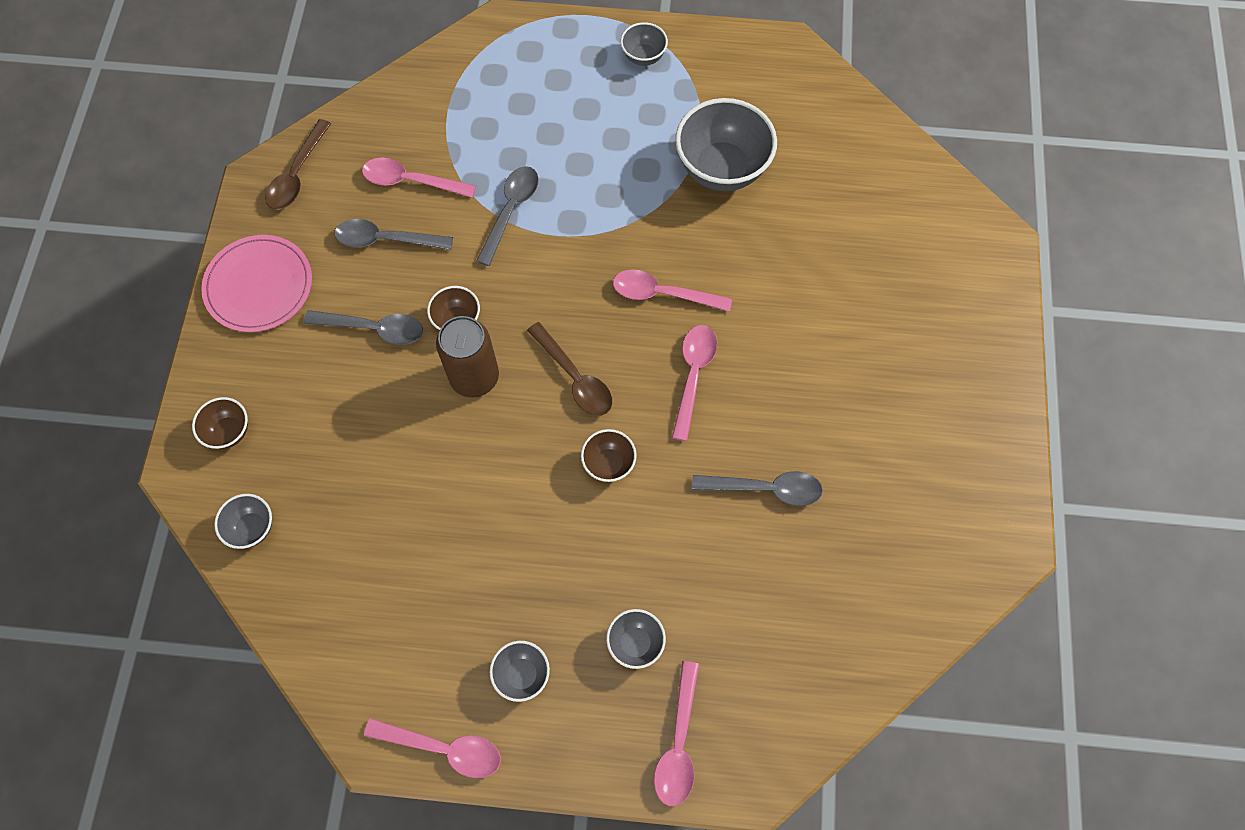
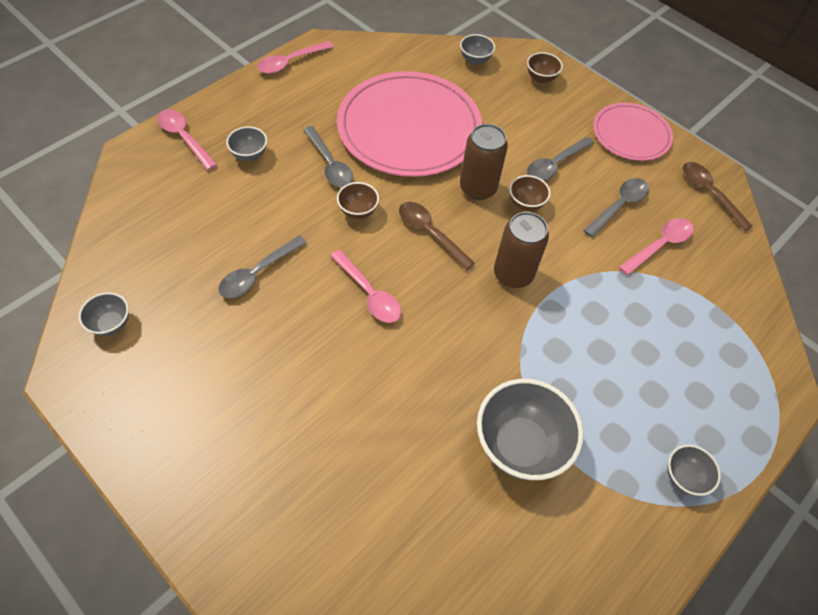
camera: 125 degrees right, 10 degrees down
(442, 510) = (409, 128): none -> pink plate
(511, 211) = (590, 283): grey spoon -> grey spoon (330, 164)
(522, 674) = (289, 105): grey bowl -> grey bowl (111, 324)
(558, 276) = (513, 274): none -> brown can
(575, 378) = (430, 233): brown spoon -> brown spoon turned 45 degrees clockwise
(663, 294) = (445, 322): pink spoon -> none

